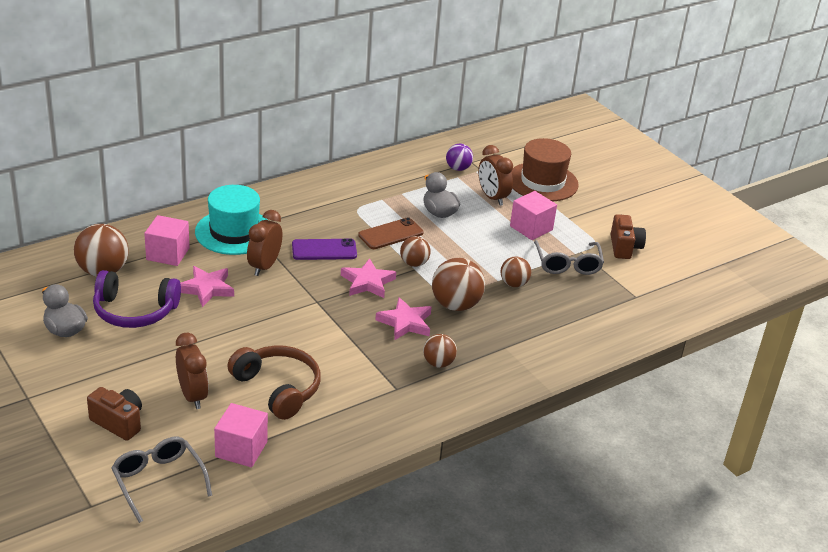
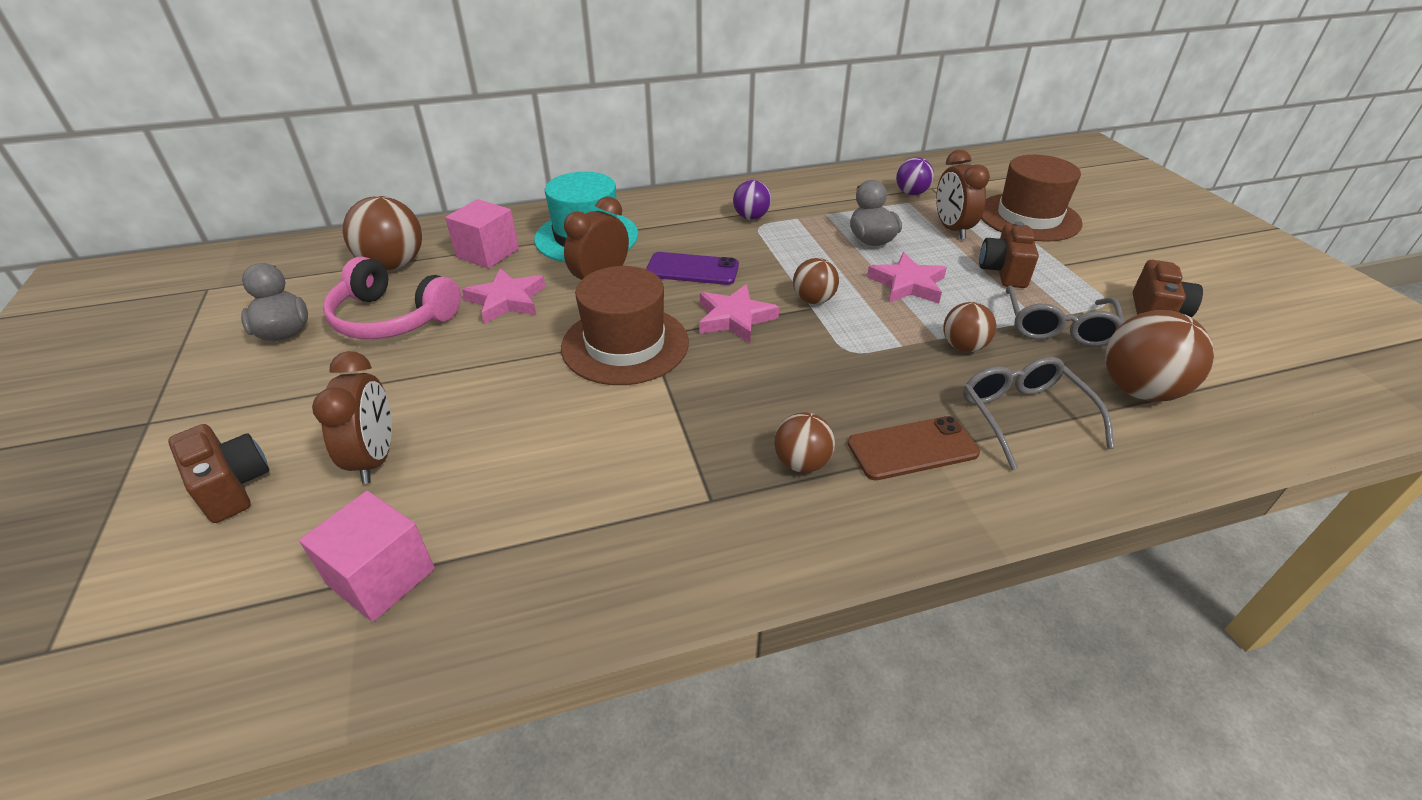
camera: 20 degrees right, 5 degrees up
(134, 311) = (392, 318): purple headphones -> pink headphones
(158, 481) = (198, 618): grey glasses -> grey glasses (1023, 416)
(277, 388) = (513, 467): brown headphones -> none
(305, 309) = (625, 344): none -> brown hat
(348, 202) = (751, 217): none -> purple ball
(390, 234) = (793, 259): brown phone -> brown phone (912, 448)
(405, 322) = (769, 385): pink star -> pink star (907, 284)
(455, 305) = (860, 367): brown ball -> brown ball (1139, 390)
(531, 228) = (1004, 271): pink cube -> brown camera

